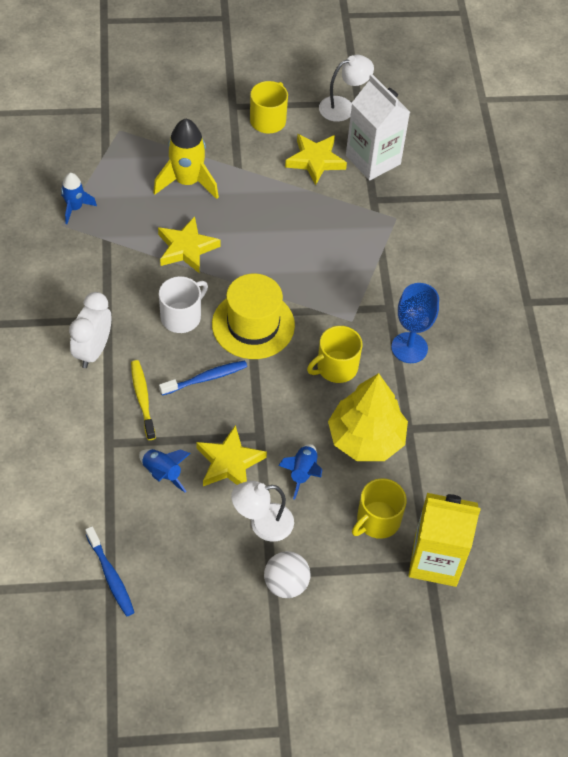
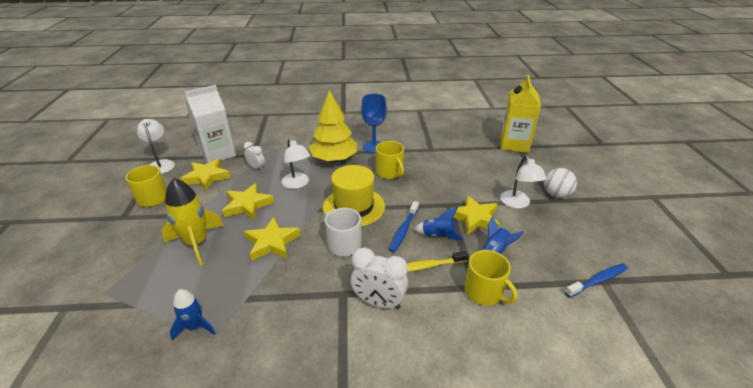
camera: 85 degrees left, 20 degrees down
(206, 378) = (403, 230): blue toothbrush -> blue toothbrush turned 135 degrees counterclockwise
(256, 214) = (247, 205): none -> yellow star
(302, 259) = (297, 184): none -> white lamp
(302, 473) = (473, 187): blue rocket -> blue rocket (437, 236)
(340, 209) = (256, 168): none -> white clock
(366, 438) = (441, 163): yellow tree -> yellow tree (334, 159)
(377, 520) = (497, 161): yellow mug -> yellow mug (484, 292)

